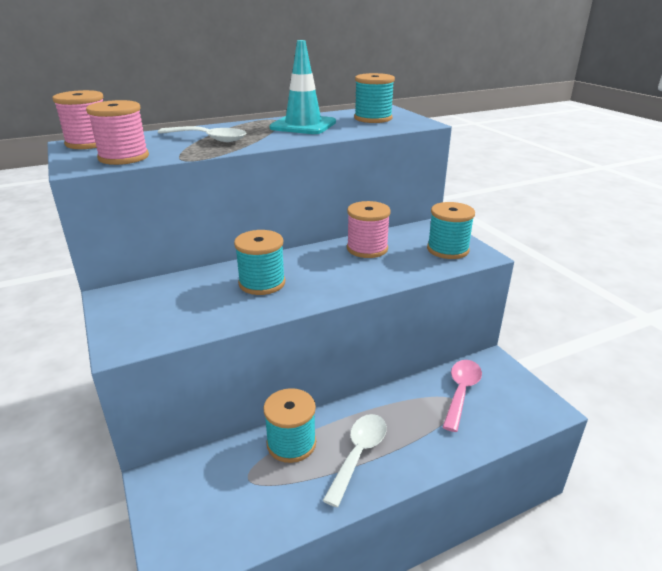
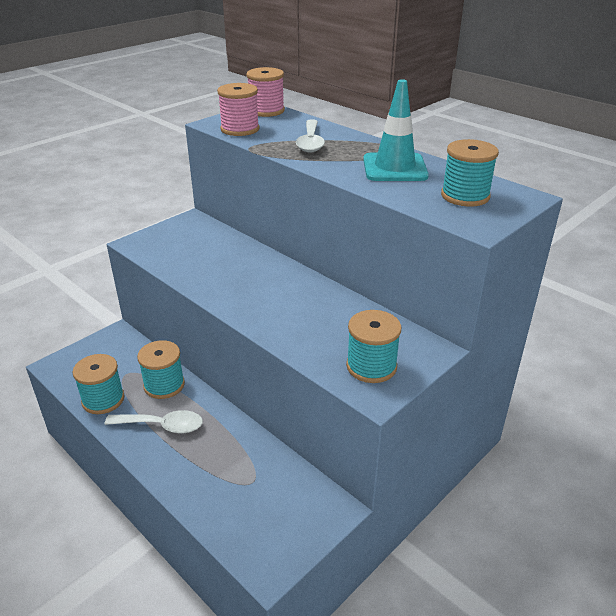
camera: 70 degrees right, 5 degrees up
(262, 283) = (238, 271): turquoise spool -> turquoise spool (103, 399)
(367, 249) = (337, 311): pink spool -> none
(461, 392) = (267, 484): pink spoon -> none

